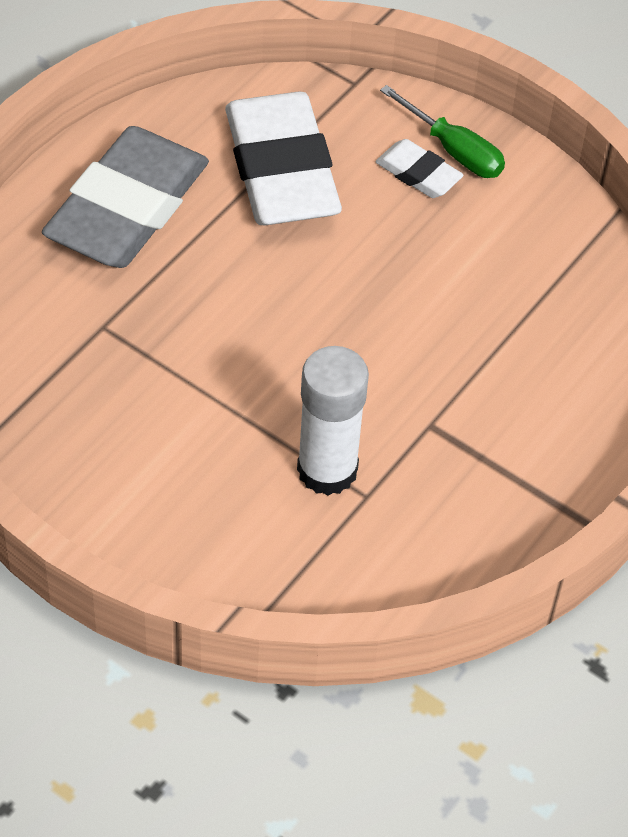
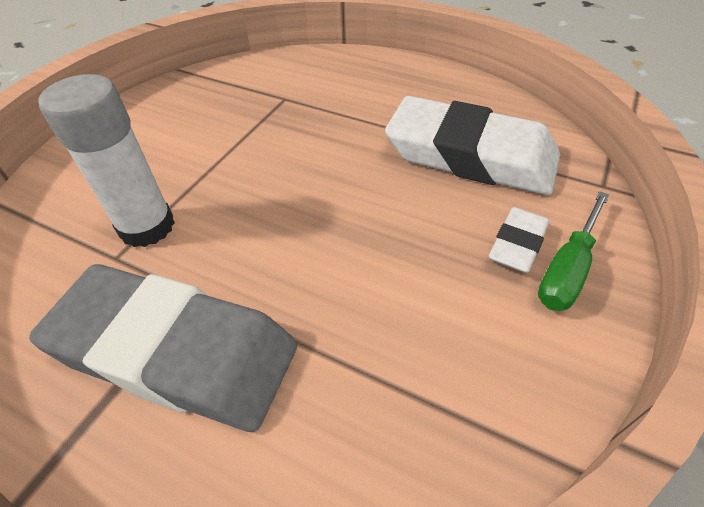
camera: 85 degrees right, 5 degrees down
(128, 208) = (393, 92): grey eraser -> grey eraser (175, 352)
(281, 170) = (470, 156): white eraser -> white eraser turned 45 degrees clockwise

